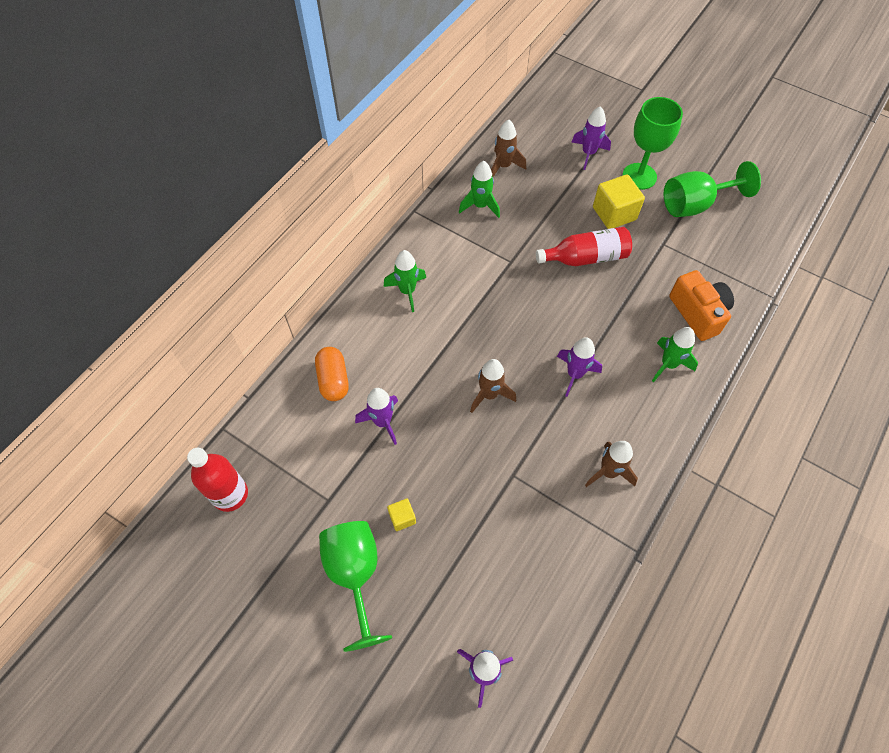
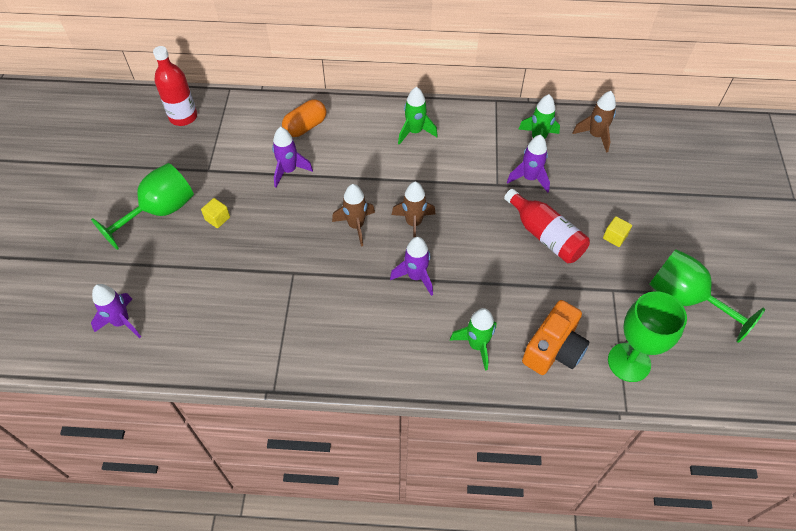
camera: 60 degrees right, 5 degrees down
(588, 153) = (668, 189): purple rocket -> purple rocket (529, 178)
(608, 472) = (336, 339): brown rocket -> brown rocket (413, 223)
(614, 213) = (614, 237): yellow cube -> yellow cube, size x0.52
(639, 176) = (678, 239): green goblet -> green goblet (629, 362)

